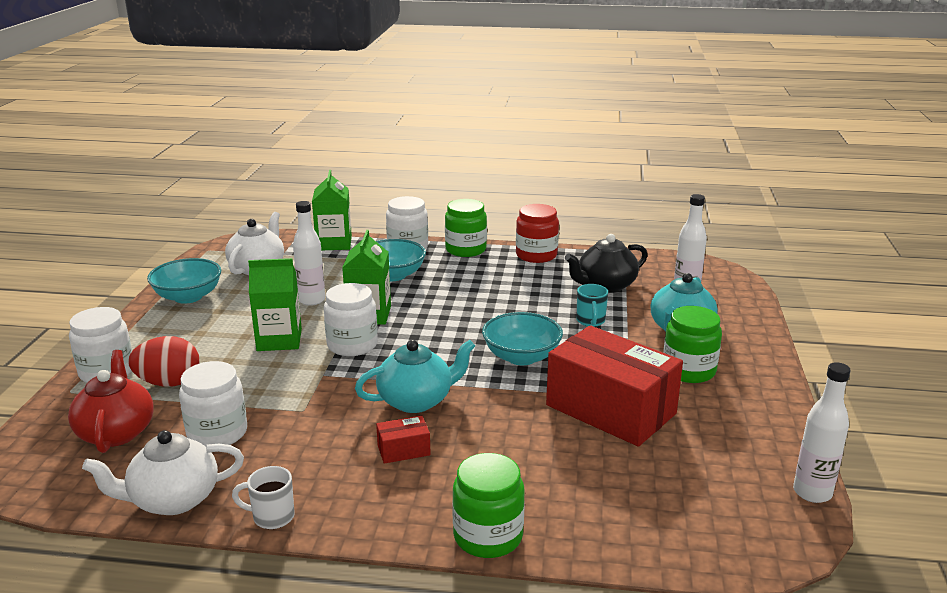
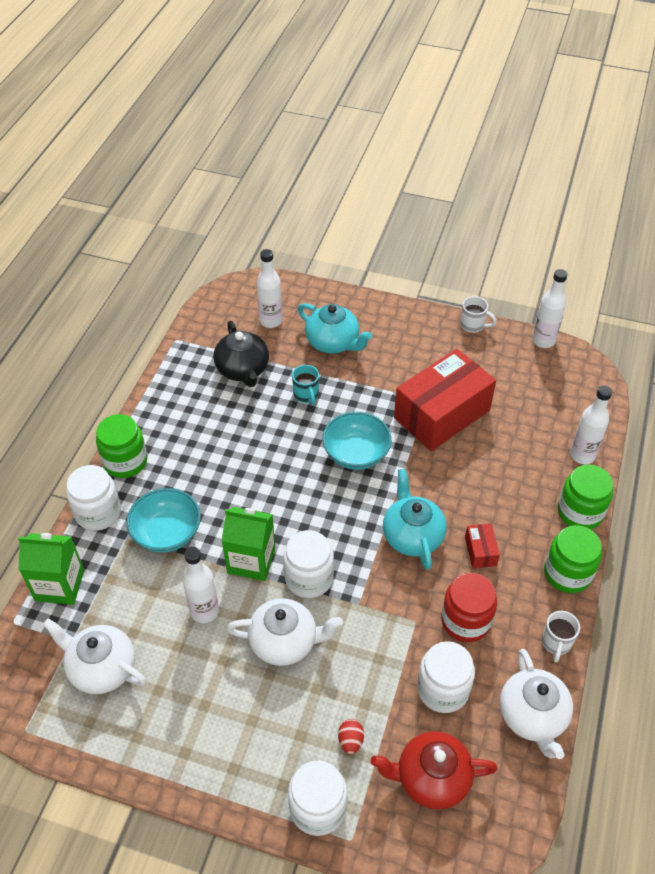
camera: 80 degrees left, 25 degrees up
(169, 383) = (350, 741): red egg -> red egg, size x0.52
(188, 297) = (158, 741): turquoise bowl -> none
(279, 340) = (285, 642): green carton -> white teapot
(536, 255) = (161, 406): red jar -> red jar (465, 621)
(590, 321) = (306, 395): turquoise mug -> turquoise mug turned 60 degrees clockwise
(596, 538) = (582, 455): none -> white bottle
(688, 370) = (396, 356): green jar -> green jar (567, 573)
(791, 425) = (473, 325): none -> white mug

